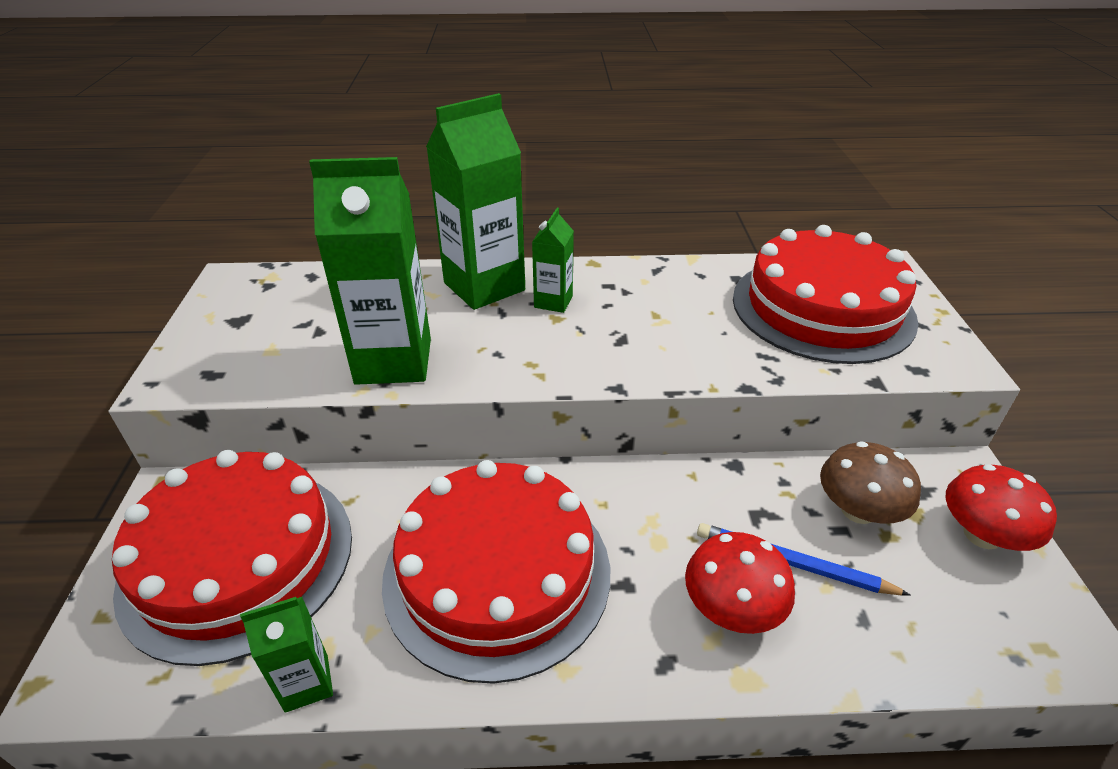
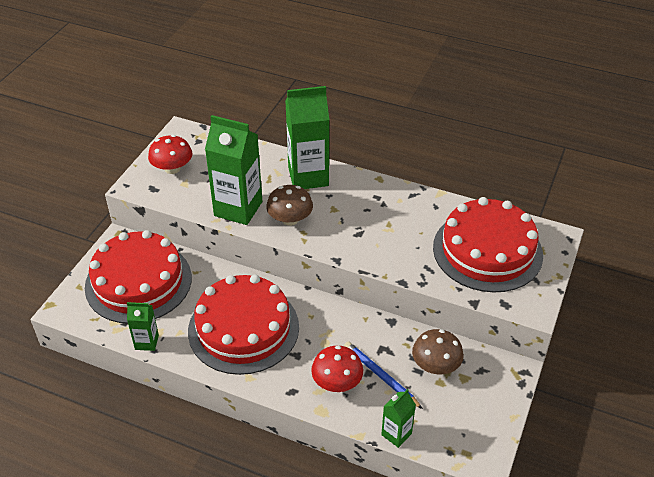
camera: 25 degrees right, 5 degrees up
(495, 351) = (290, 219): none -> brown mushroom
(553, 302) = (339, 198): green carton -> green carton (396, 434)
(982, 534) = (489, 400): red mushroom -> red mushroom (172, 168)

